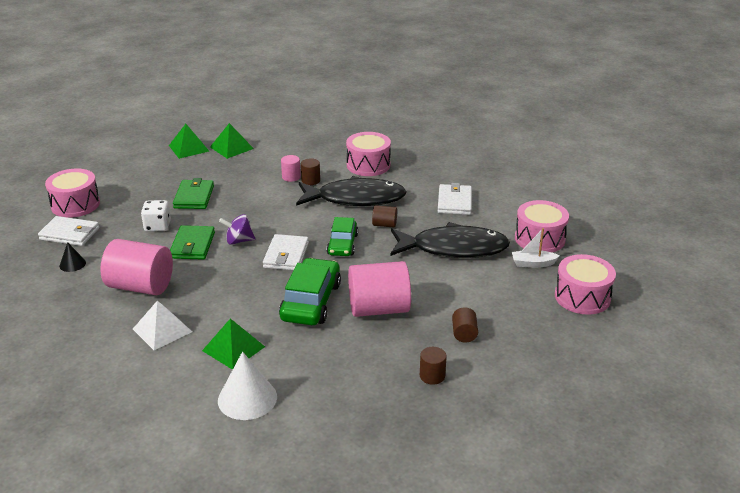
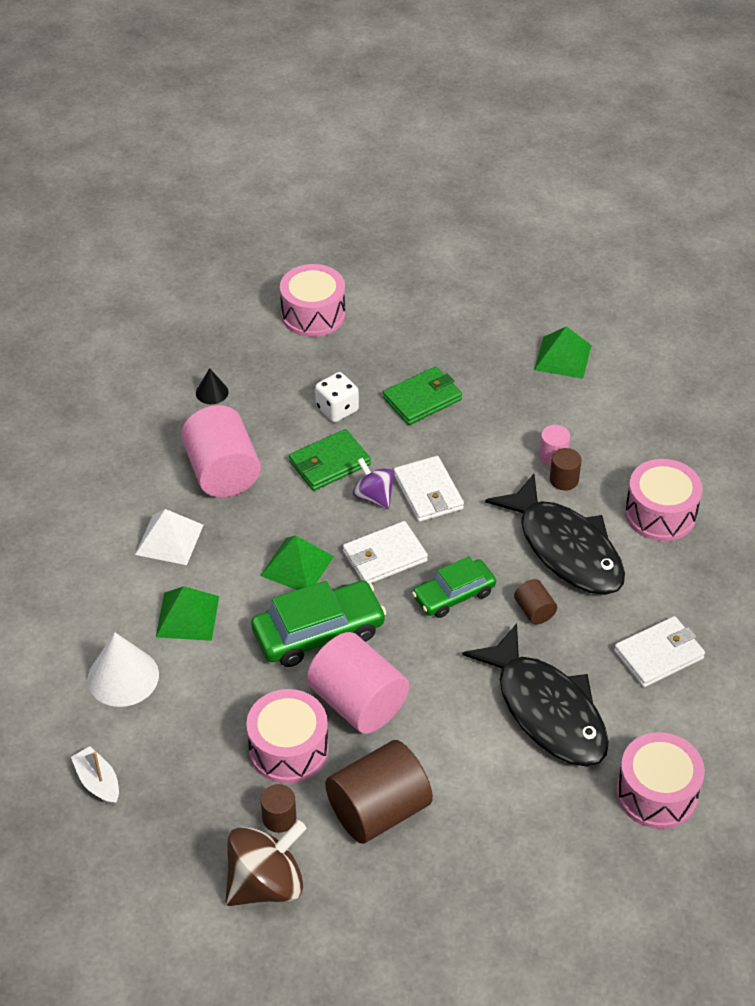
camera: 55 degrees right, 15 degrees up
(70, 234) = (259, 351): white wallet -> white wallet (428, 492)
(189, 148) = (521, 321): green pyramid -> green pyramid (297, 566)
(464, 334) = (378, 810): brown cylinder -> brown cylinder, size x2.17
(476, 402) = (266, 883): none -> brown spinning top
(533, 263) = (589, 812): white boat -> white boat (98, 782)
(582, 297) = (560, 901): pink drum -> pink drum (288, 749)

